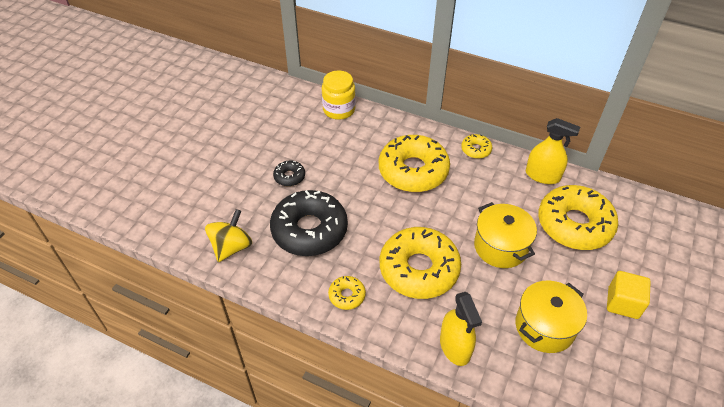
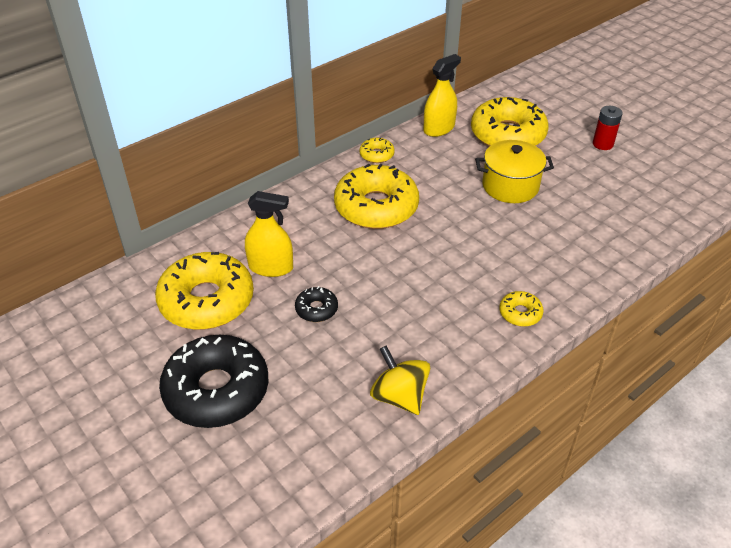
camera: 65 degrees left, 5 degrees down
(309, 230) = (412, 316): black donut -> black donut (216, 390)
(339, 110) = (235, 232): yellow jar -> none
(419, 269) = (511, 249): yellow donut -> yellow donut (207, 301)
(455, 347) = (611, 257): yellow spray bottle -> yellow spray bottle (271, 267)
(544, 327) = (610, 195): yellow pot -> none
(623, 303) = (603, 144): yellow cube -> red battery

